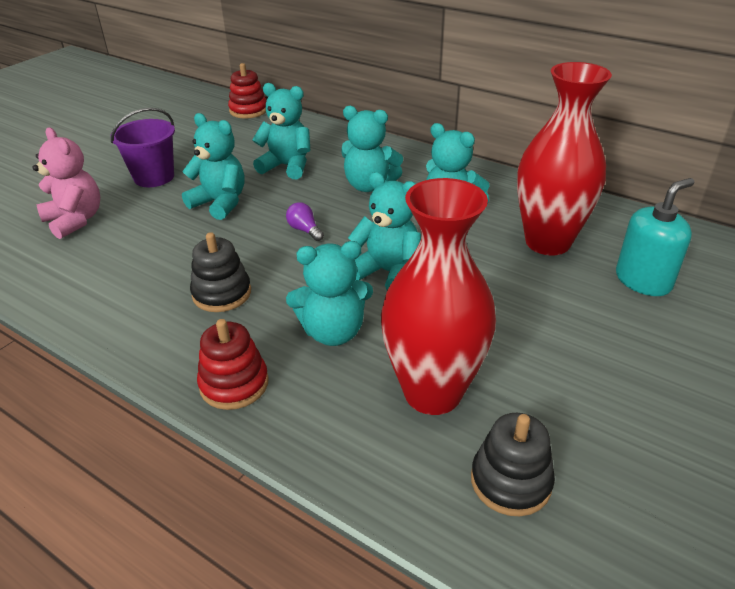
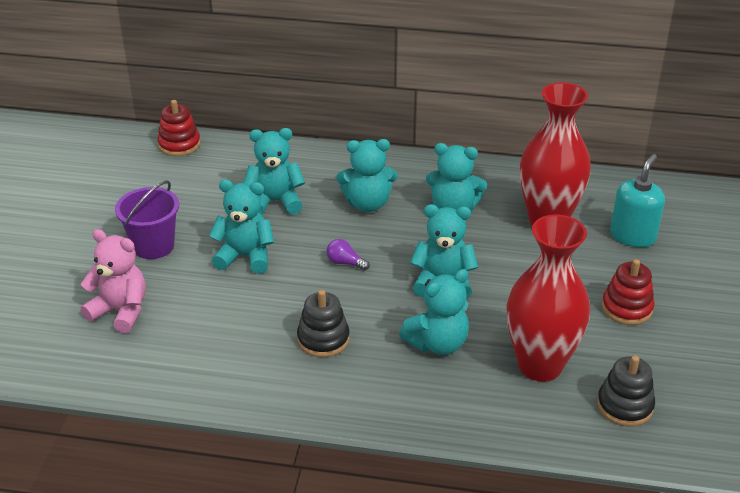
camera: 25 degrees left, 0 degrees up
(234, 384) = (395, 405): red stacking toy -> red stacking toy (627, 308)

